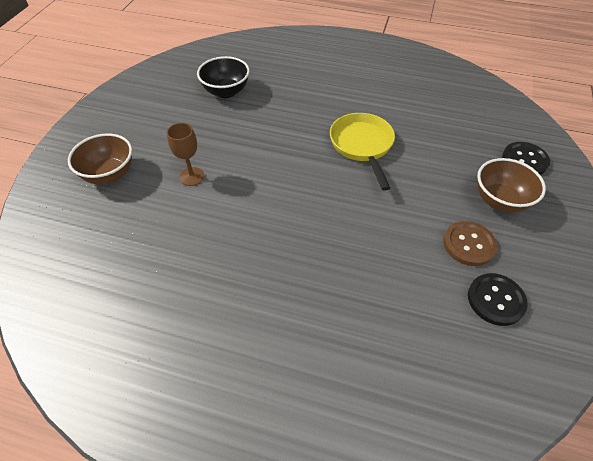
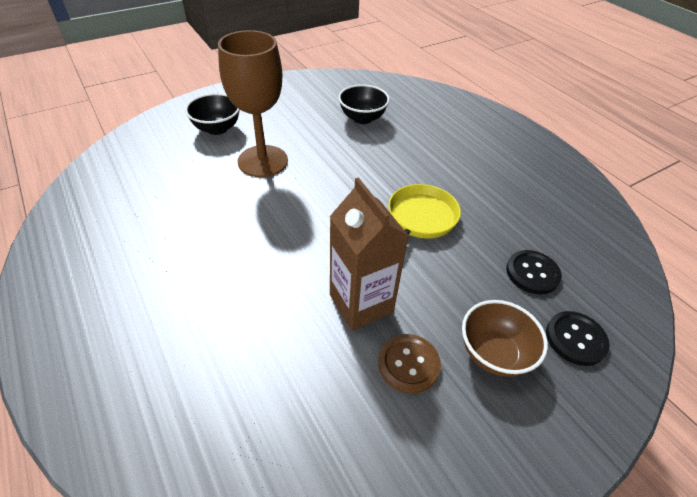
camera: 40 degrees right, 5 degrees down
(109, 174) = (217, 128): brown bowl -> black bowl
(192, 176) = (263, 161): brown goblet -> brown goblet, size x2.16
(398, 229) = (361, 303): none -> brown carton
(496, 300) = (369, 428): black button -> black button (532, 273)

